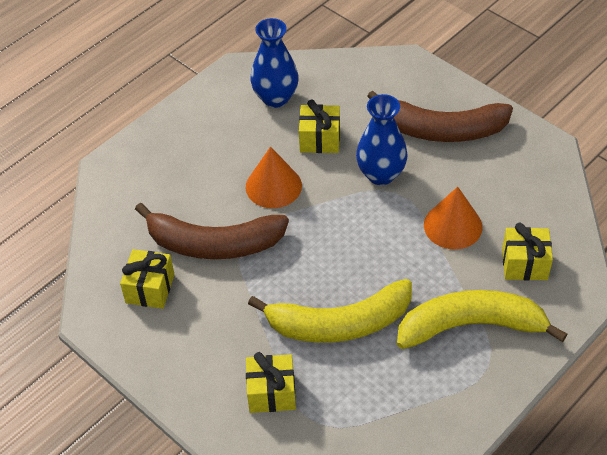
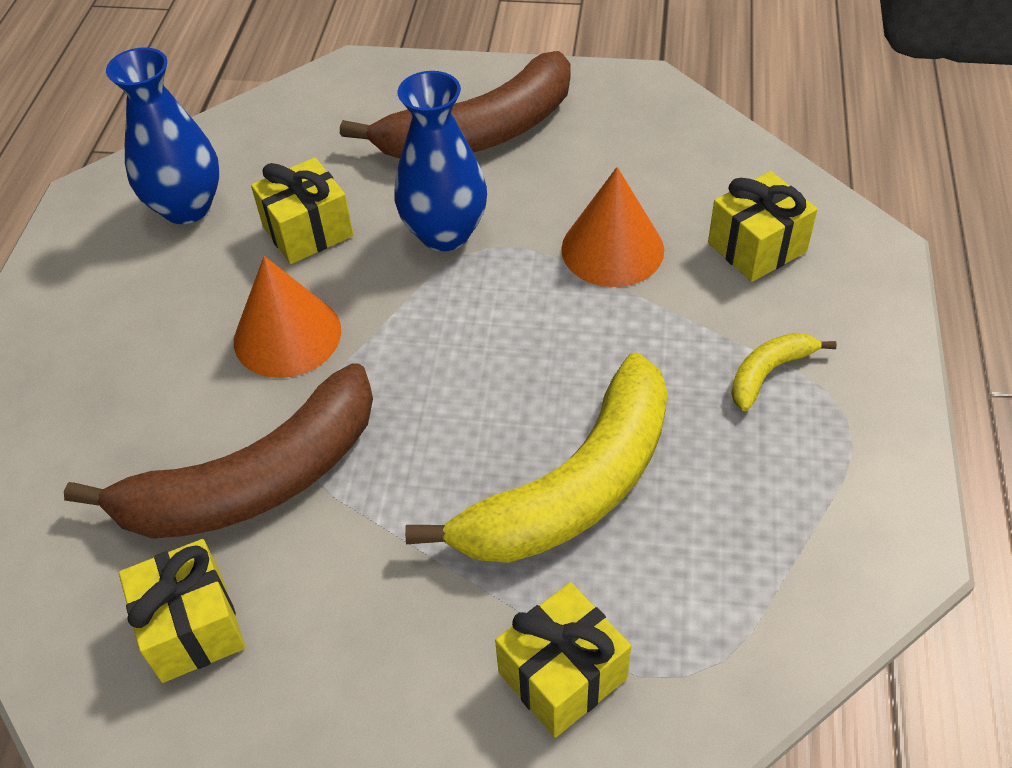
camera: 35 degrees left, 0 degrees up
(471, 326) = (769, 372): yellow banana -> yellow banana, size x0.44

